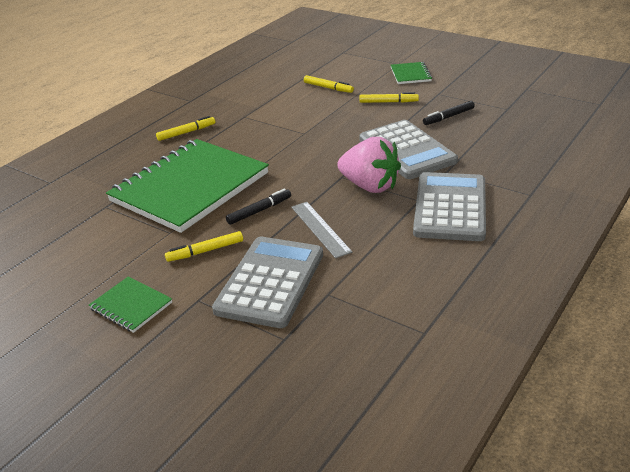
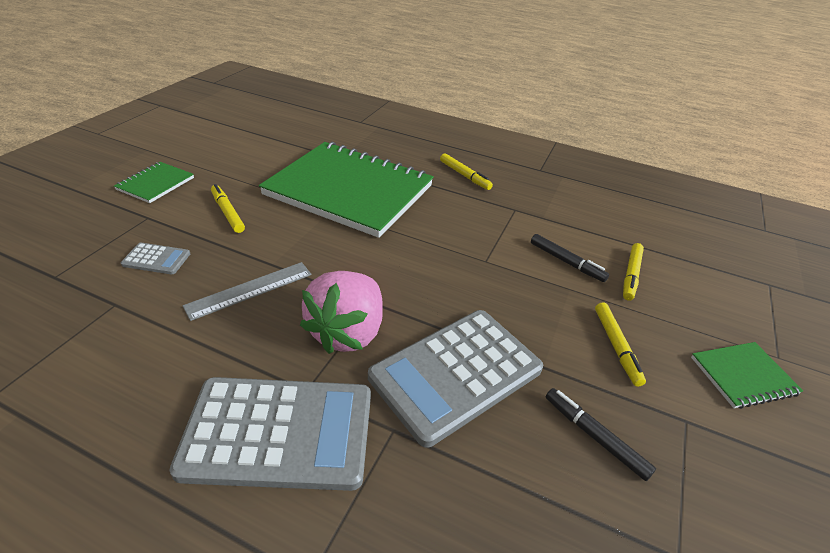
camera: 75 degrees right, 5 degrees up
(259, 211) = (297, 240): black marker -> black marker (566, 262)
(270, 282) = (156, 259): grey calculator -> grey calculator, size x0.43

